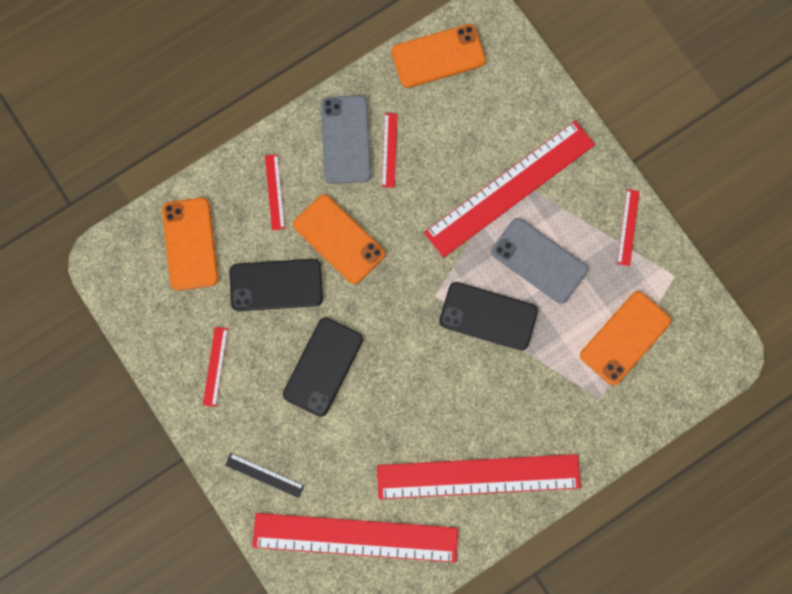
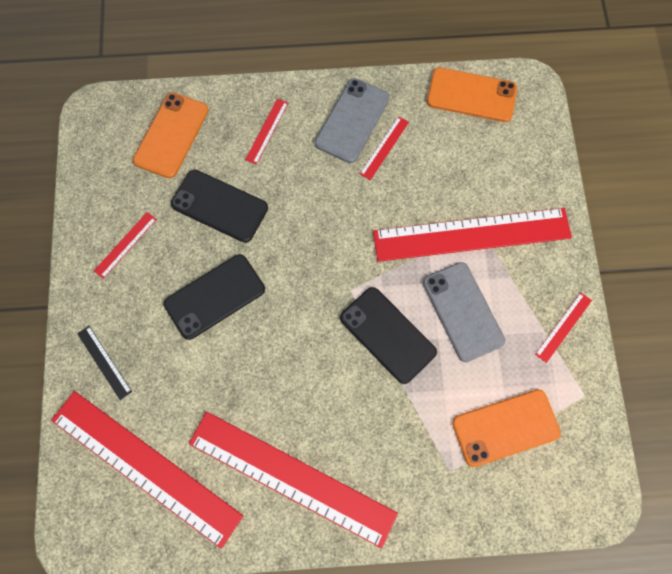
camera: 30 degrees right, 5 degrees down
(339, 239) = (296, 197): orange phone -> none

